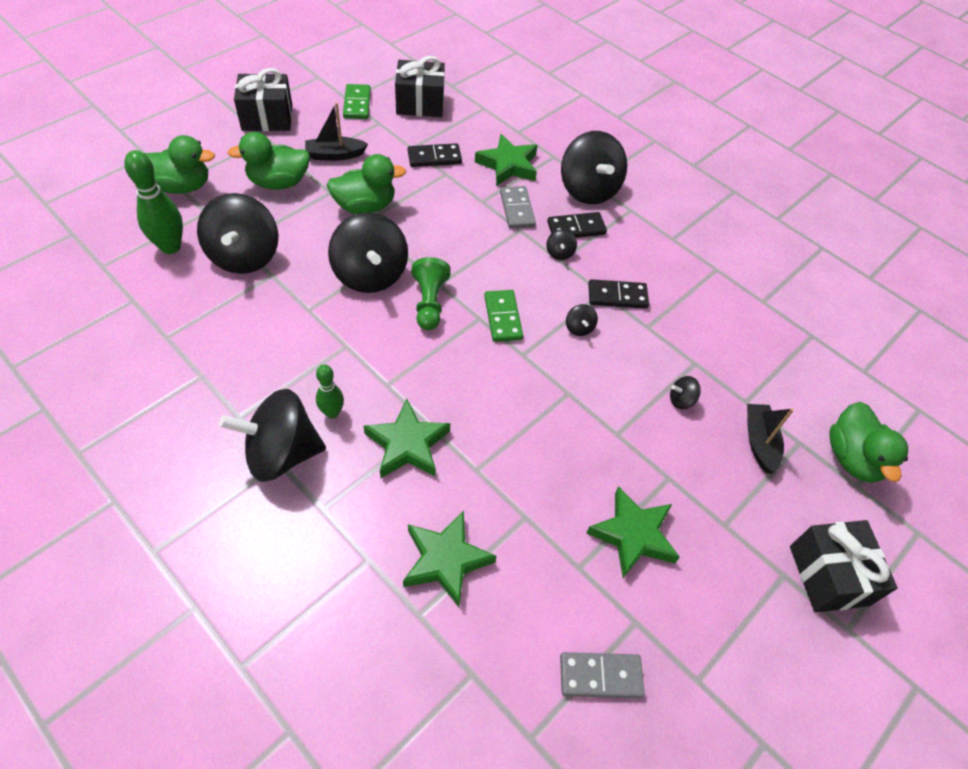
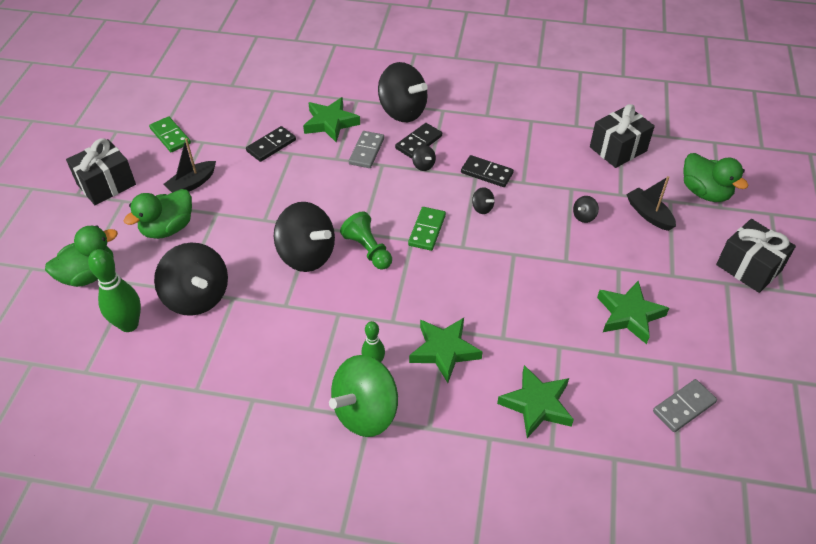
camera: 30 degrees left, 5 degrees down
(282, 453) = (366, 412): black spinning top -> green spinning top
(365, 206) = (254, 209): green duck -> none
(420, 104) = (221, 111): black gift -> black gift (618, 149)
(503, 317) = (427, 230): green domino -> green domino turned 60 degrees clockwise
(517, 209) = (366, 151): grey domino -> grey domino turned 60 degrees clockwise
(617, 296) = (487, 173): black domino -> black domino turned 60 degrees clockwise

